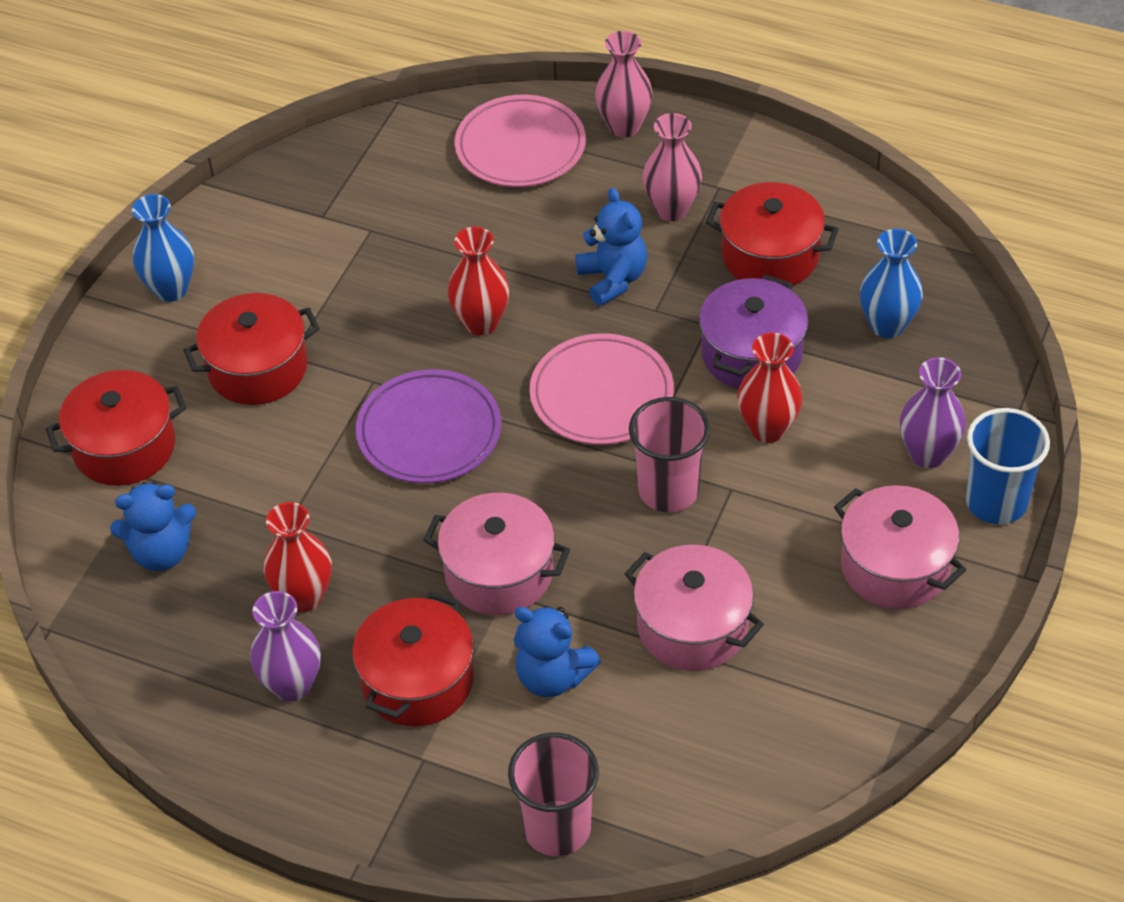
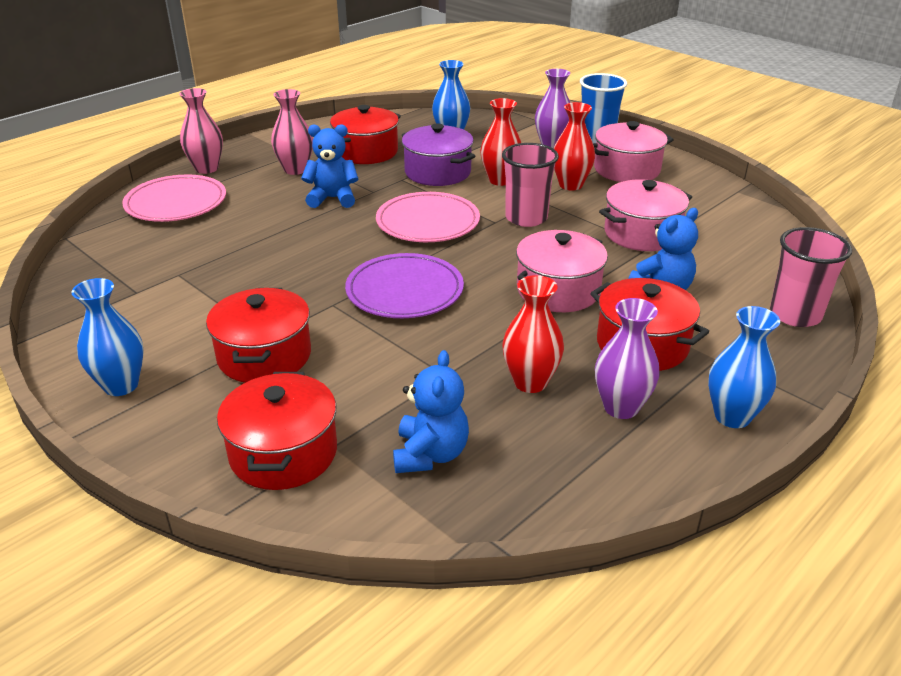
camera: 70 degrees left, 15 degrees down
(315, 787) = (732, 416): none -> blue vase
(481, 322) = (321, 250): red vase -> red vase (570, 185)

